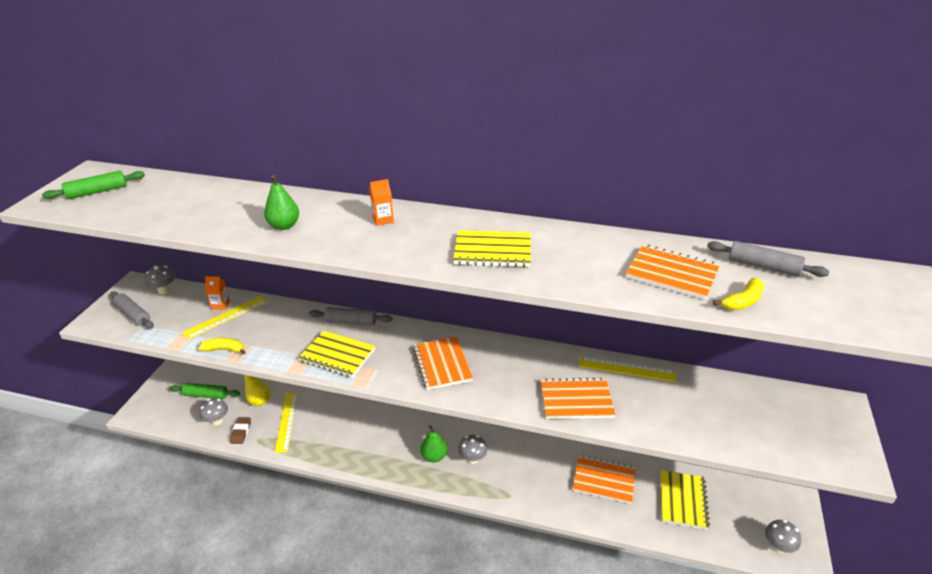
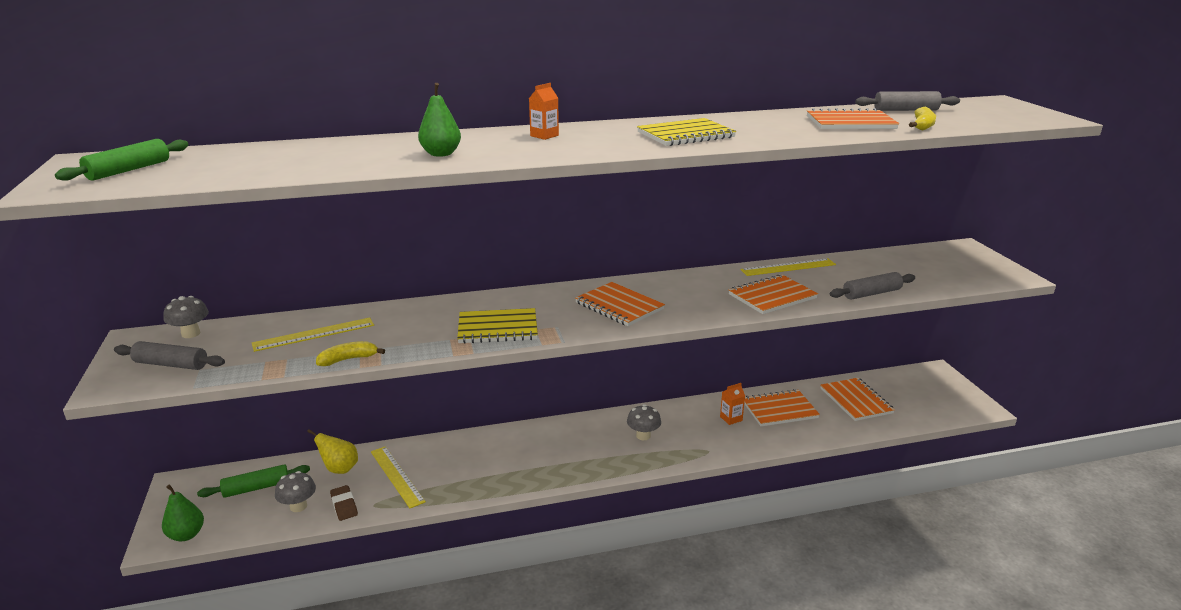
camera: 30 degrees left, 10 degrees down
(220, 305) = (293, 327): orange carton -> orange carton (731, 418)
(226, 317) = (314, 334): yellow ruler -> yellow ruler turned 45 degrees clockwise
(351, 321) = (480, 301): grey rolling pin -> grey rolling pin (871, 293)
(434, 456) = (602, 447): green pear -> green pear (186, 535)
(683, 500) = (856, 401): yellow notebook -> orange notebook
(778, 546) = (952, 405): grey mushroom -> none

